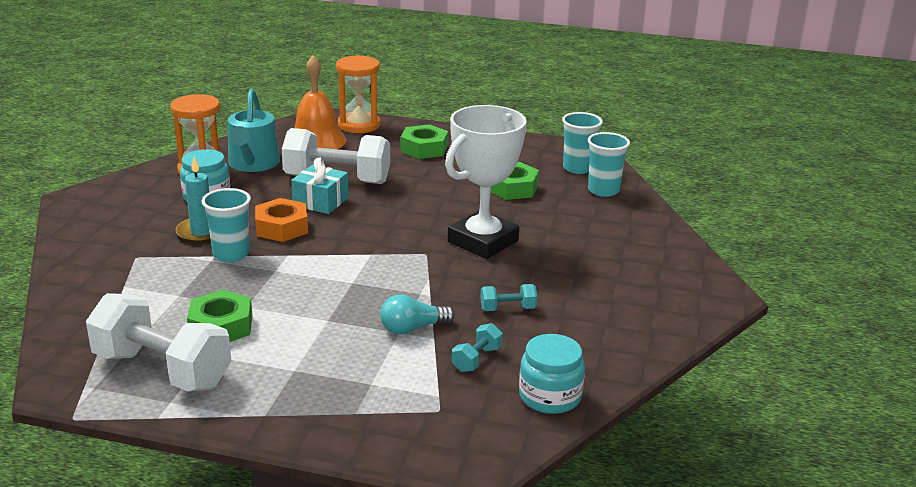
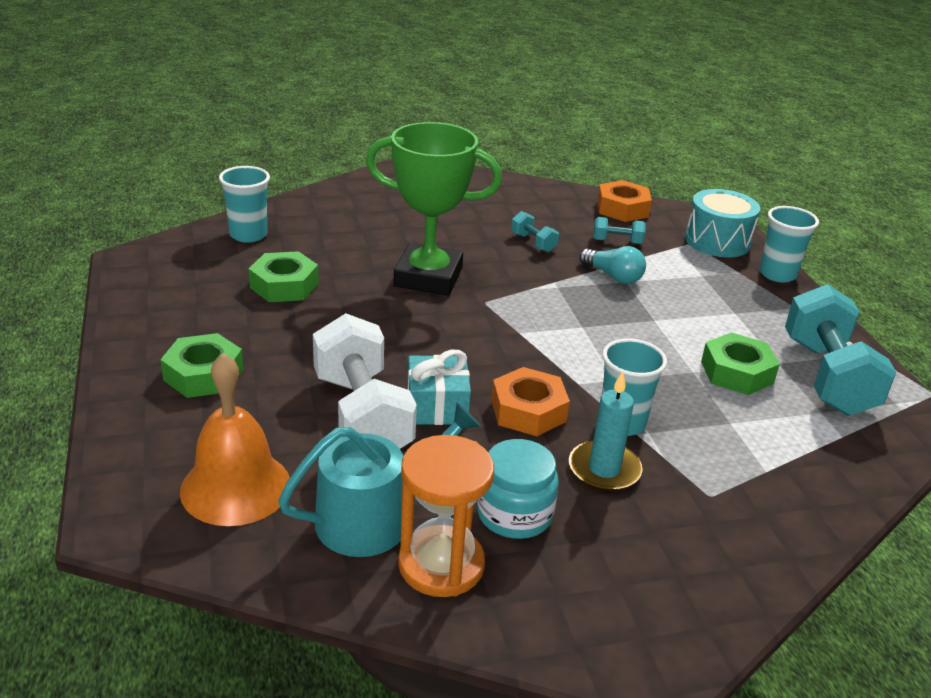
camera: 120 degrees left, 5 degrees up
(162, 370) = (827, 377): white dumbbell -> turquoise dumbbell
(359, 125) = (141, 465): orange hourglass -> none
(428, 432) = (717, 241): none -> turquoise drum
(483, 241) = (428, 277): white trophy -> green trophy
(550, 396) = (622, 209): turquoise jar -> orange nut
(578, 168) = (196, 257): turquoise cup -> turquoise cup (777, 274)

